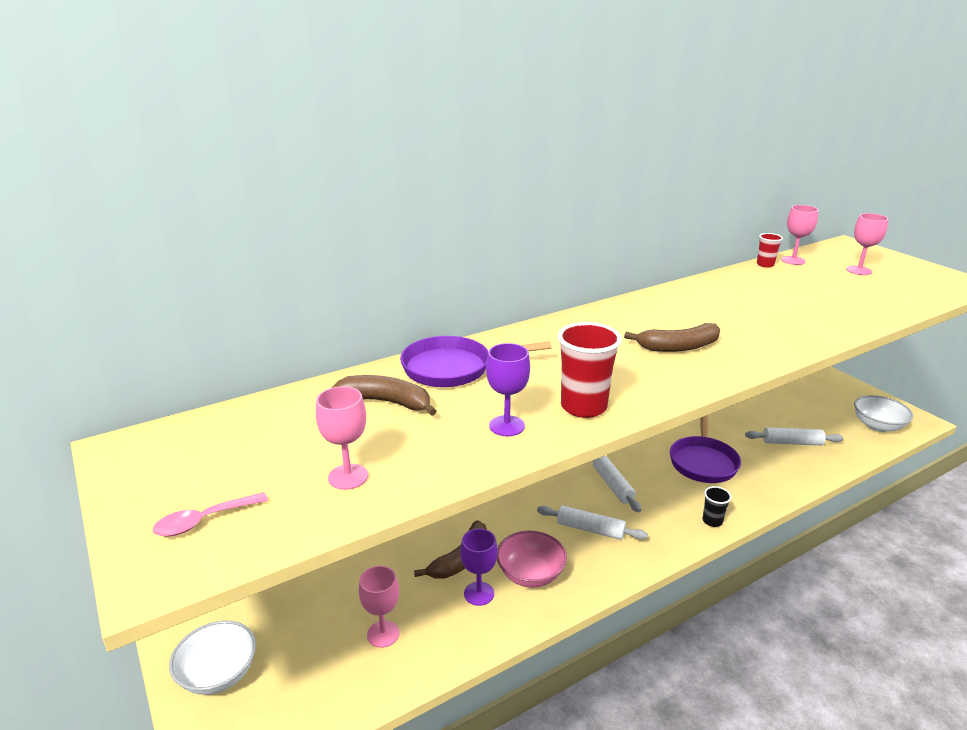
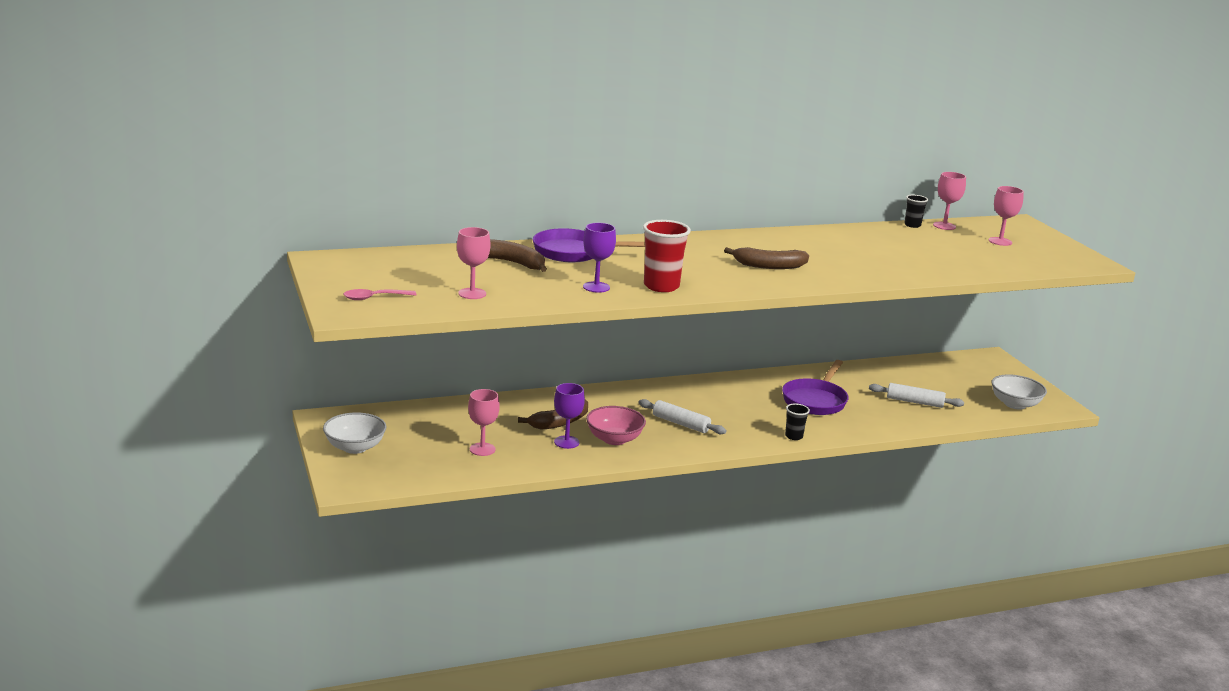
camera: 10 degrees right, 5 degrees down
(612, 485) = (718, 401): white rolling pin -> none
(765, 264) = (912, 225): red cup -> black cup

